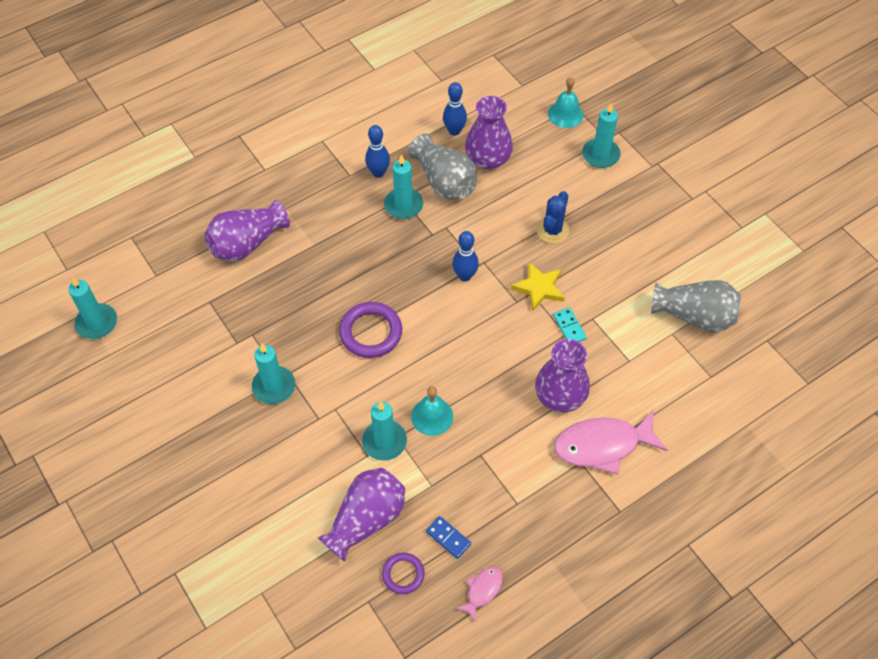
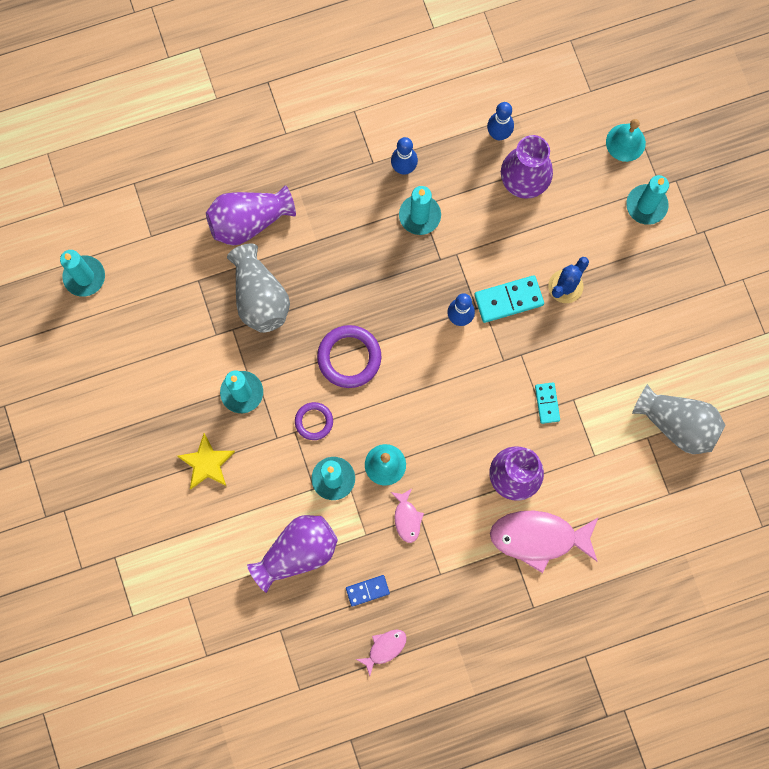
camera: 15 degrees right, 20 degrees up
(403, 574) = (317, 614): purple ring -> purple ring (314, 421)
(444, 181) = (470, 197): grey vase -> grey vase (260, 297)
(448, 538) = (367, 590): blue domino -> blue domino turned 75 degrees counterclockwise
(468, 460) = (407, 518): none -> pink fish
(505, 252) = (508, 300): none -> turquoise domino
(539, 288) = (530, 351): yellow star -> yellow star (206, 463)

